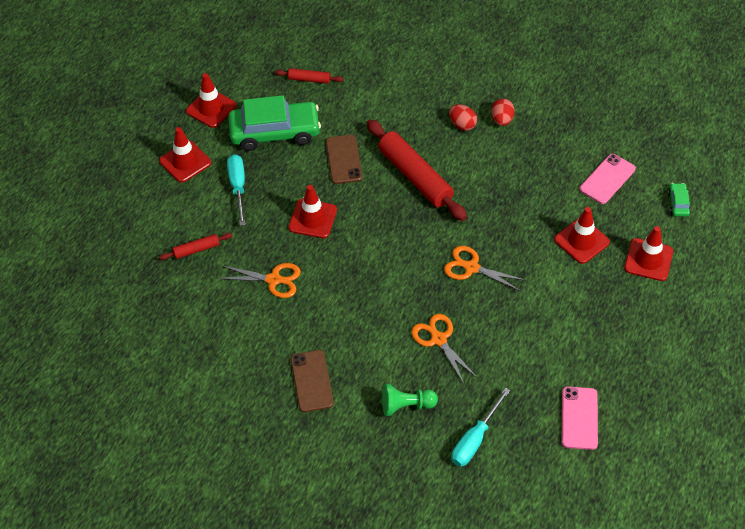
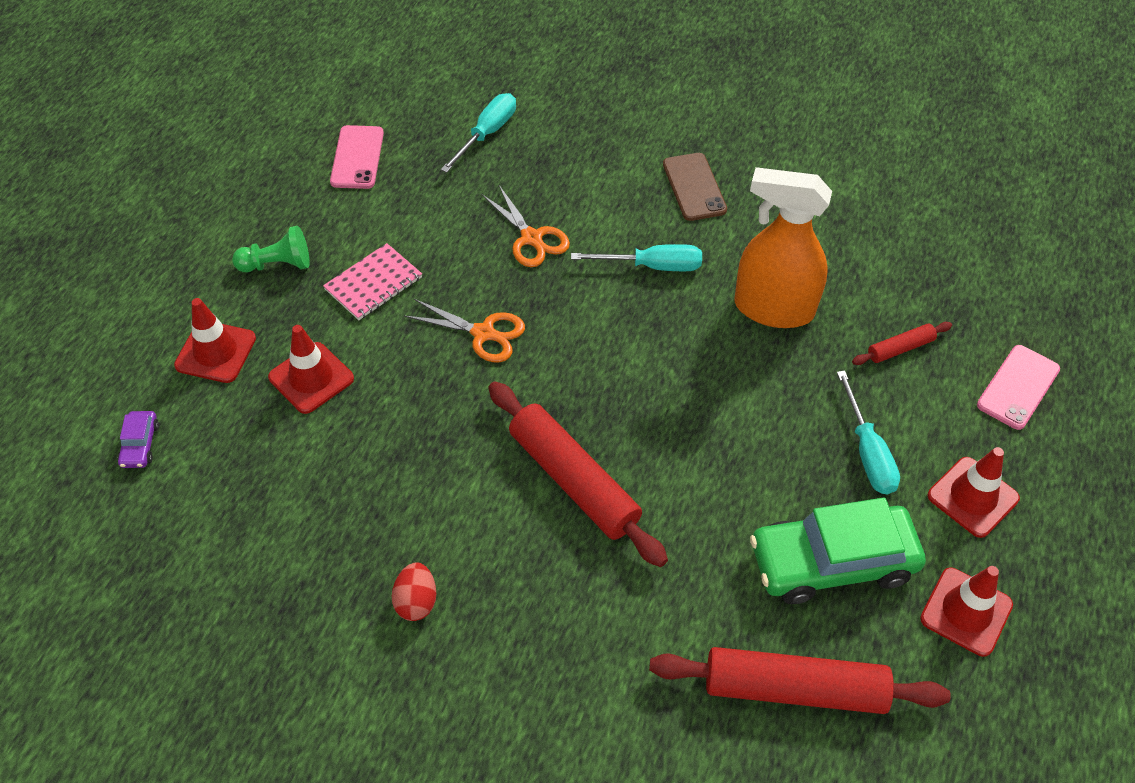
camera: 175 degrees right, 0 degrees up
(273, 280) = (773, 308): orange scissors -> orange spray bottle
(309, 79) = (794, 688): red rolling pin -> red rolling pin, size x2.12
(312, 219) = (733, 402): red traffic cone -> none
(344, 159) = (699, 509): brown phone -> none
(352, 314) = (652, 266): none -> turquoise screwdriver
(406, 405) = (571, 164): green pawn -> green pawn (277, 264)
(462, 125) = (490, 589): red egg -> none
(550, 306) = (373, 283): none -> pink notebook
(607, 179) = (247, 485): pink phone -> pink phone (1018, 387)
(678, 203) = (140, 444): green car -> purple car

